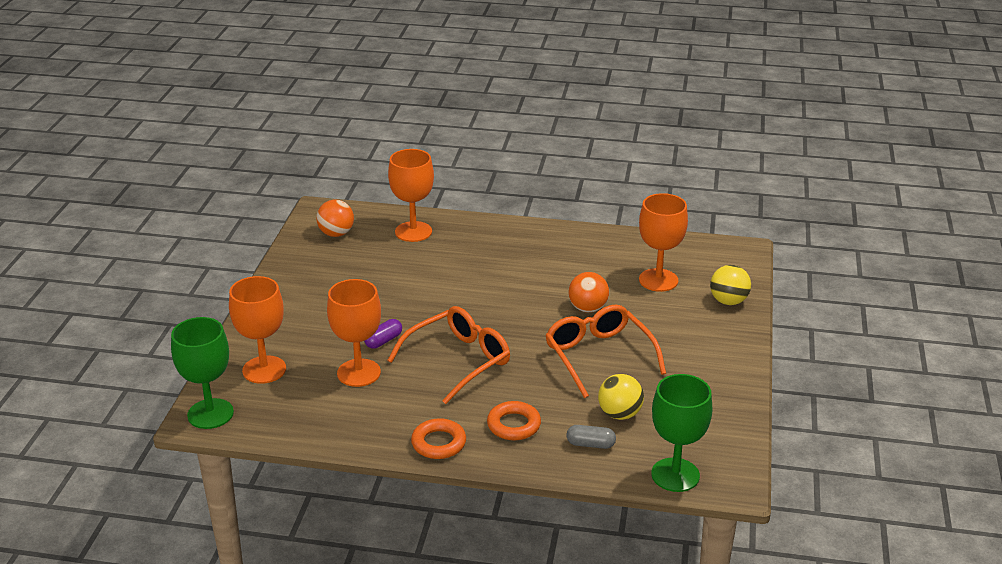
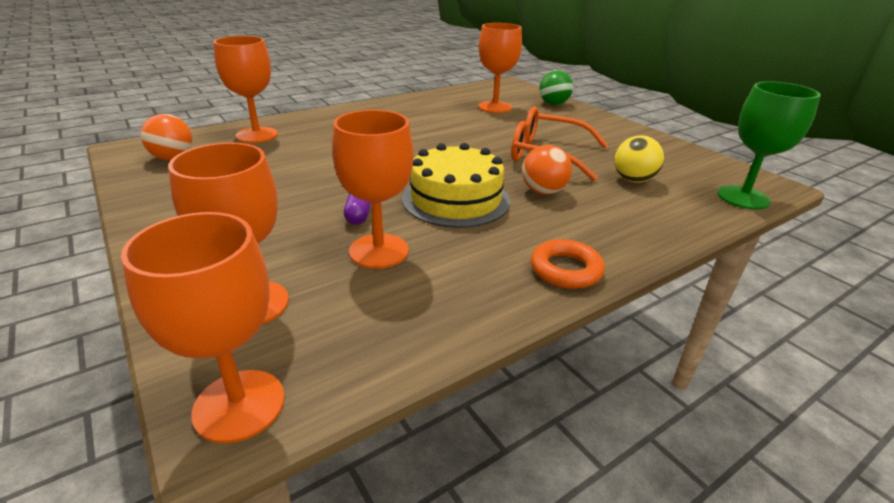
camera: 45 degrees left, 0 degrees up
(210, 414) = (239, 405): green goblet -> orange goblet
(458, 361) = (456, 199): orange glasses -> yellow cake
(513, 425) = (589, 222): orange ring -> none
(588, 308) = (483, 133): orange ball -> orange ball (543, 191)
(590, 444) = (661, 207): grey capsule -> none
(728, 301) = (553, 104): yellow ball -> green ball

